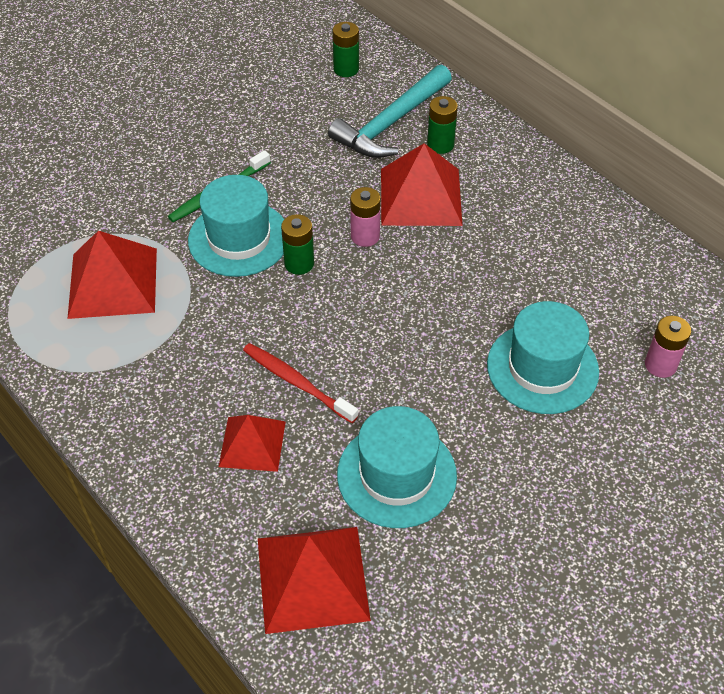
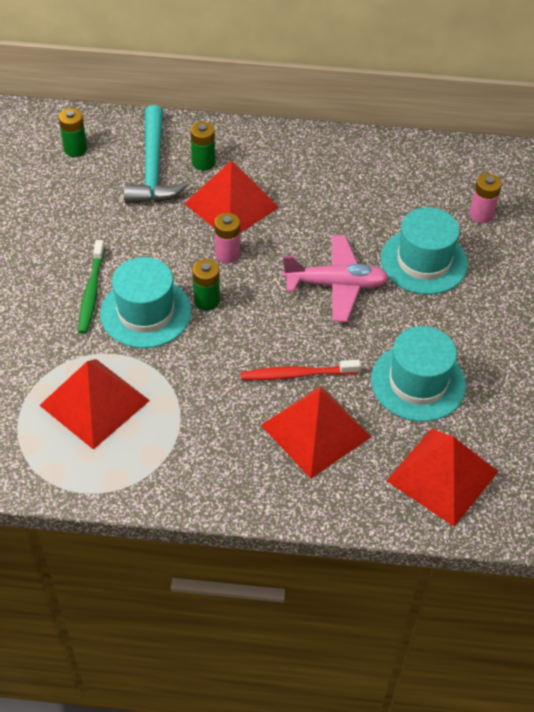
camera: 45 degrees left, 0 degrees up
(252, 443) = (315, 430): red pyramid -> red pyramid, size x1.61
(429, 330) = (336, 285): none -> pink plane

